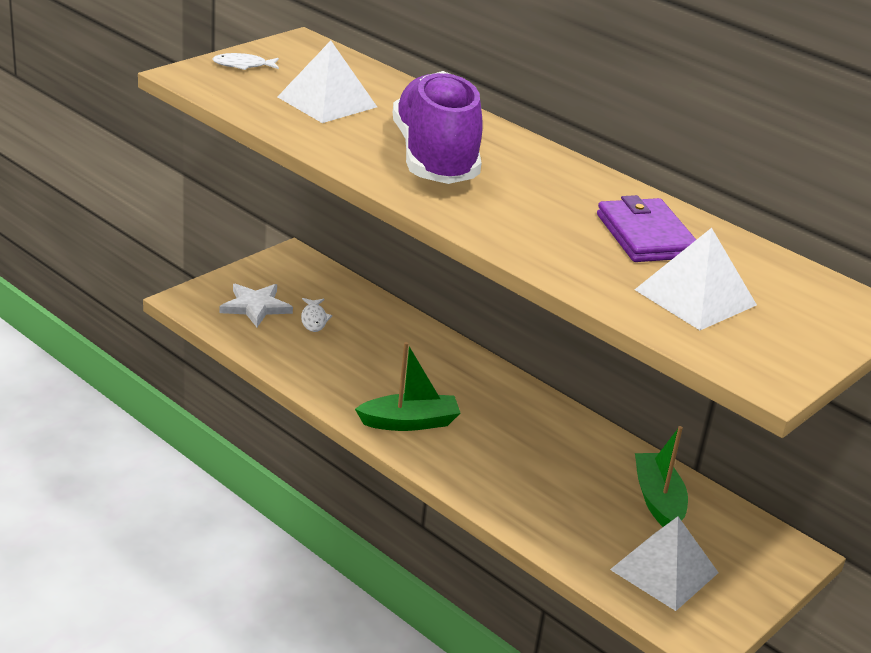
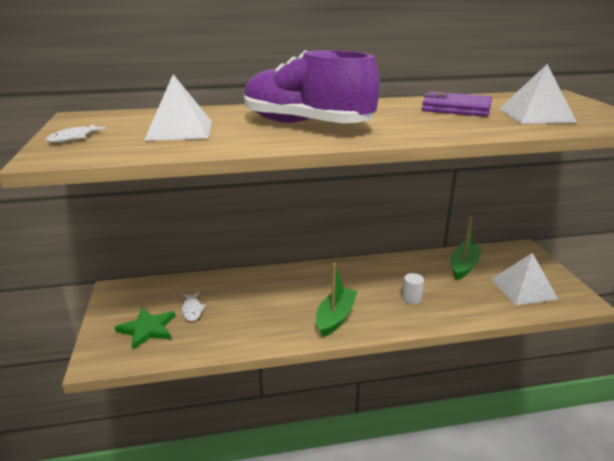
camera: 50 degrees left, 5 degrees down
(255, 307) = (147, 329): white star -> green star
(314, 319) = (192, 310): white fish -> white fish turned 45 degrees clockwise
(517, 471) = (411, 298): none -> white cylinder
(658, 500) = (463, 266): green boat -> green boat turned 90 degrees clockwise

